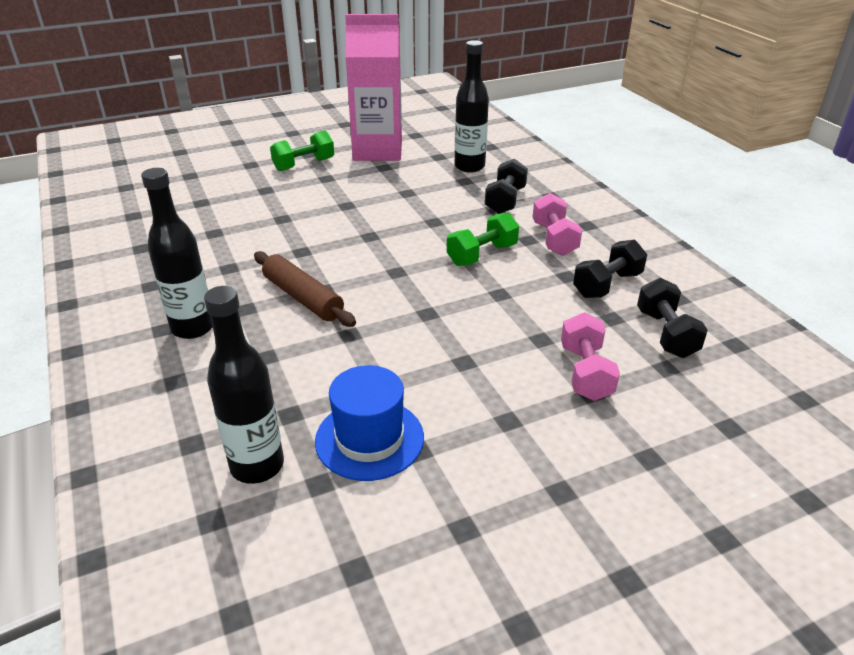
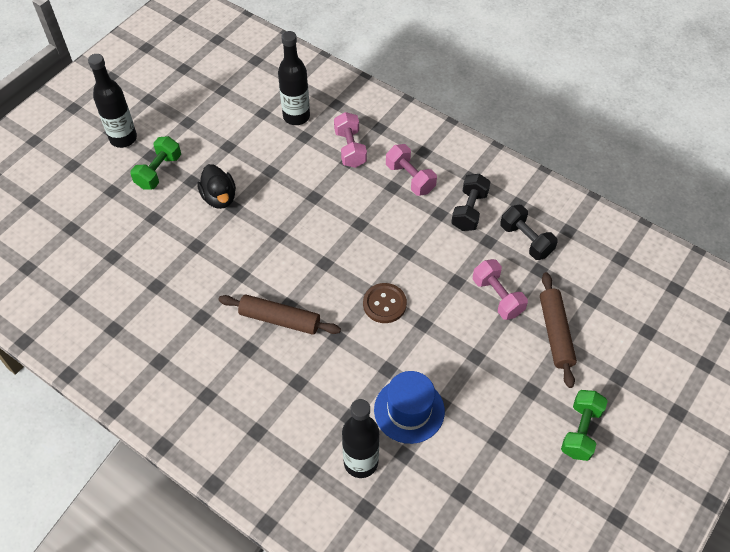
camera: 30 degrees left, 20 degrees up
(193, 328) = (227, 383): black bottle -> black bottle (123, 138)
(339, 195) = (219, 197): none -> black duck
(377, 151) = (206, 126): pink carton -> none
(432, 327) = (384, 304): none -> brown button
(482, 255) = (371, 218): green dumbbell -> green dumbbell (580, 431)
(505, 201) = (350, 148): black dumbbell -> pink dumbbell
(646, 441) = (555, 333): none -> brown rolling pin

